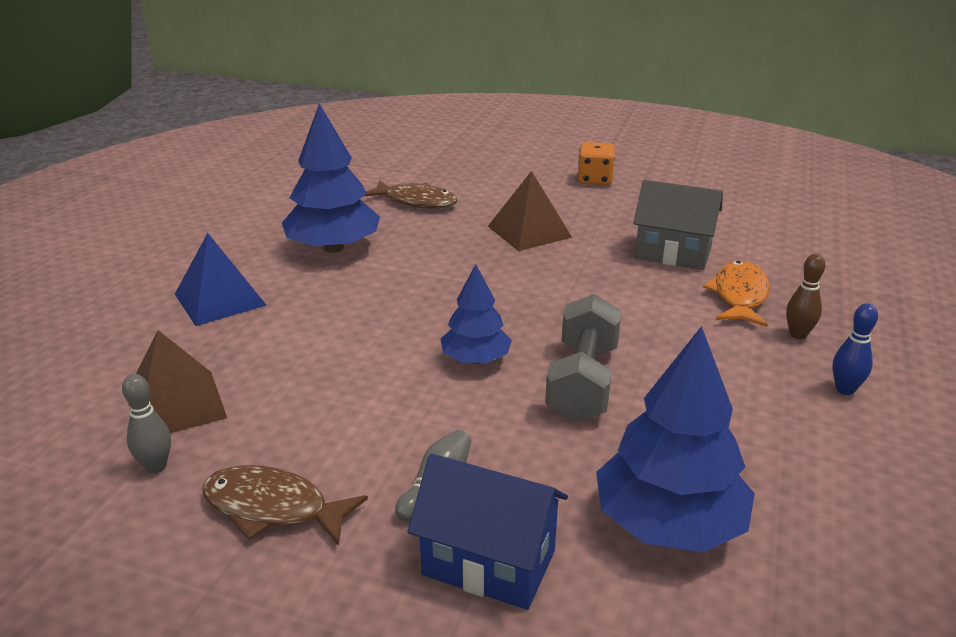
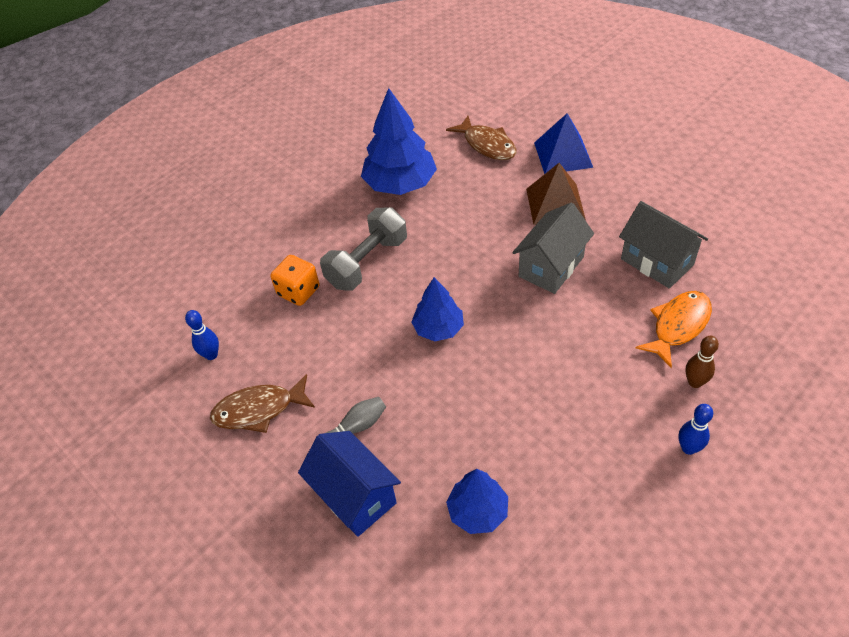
camera: 30 degrees right, 20 degrees up
(156, 466) = (211, 355): grey bowling pin -> blue bowling pin
(175, 405) = (240, 308): brown pyramid -> none
(220, 299) = (303, 218): blue pyramid -> blue pyramid (563, 154)
(273, 508) = (259, 410): brown fish -> brown fish turned 60 degrees counterclockwise
(566, 279) = (551, 267): none -> grey house
(582, 382) = (498, 374): grey dumbbell -> grey dumbbell (367, 262)
(595, 180) = (651, 152): orange dice -> orange dice (298, 291)
(668, 523) = (478, 511): blue tree -> blue tree, size x0.59

